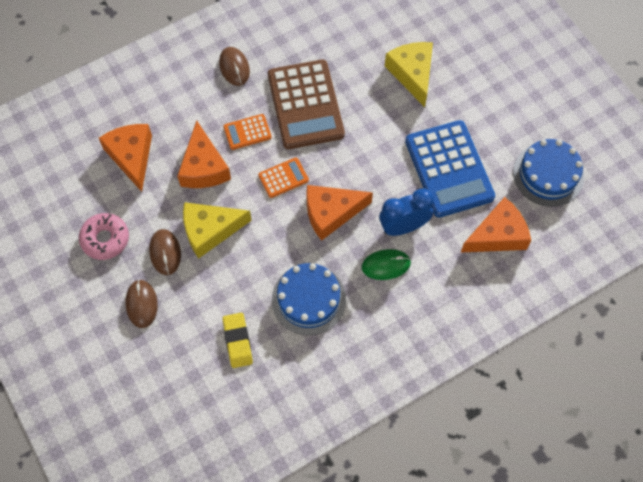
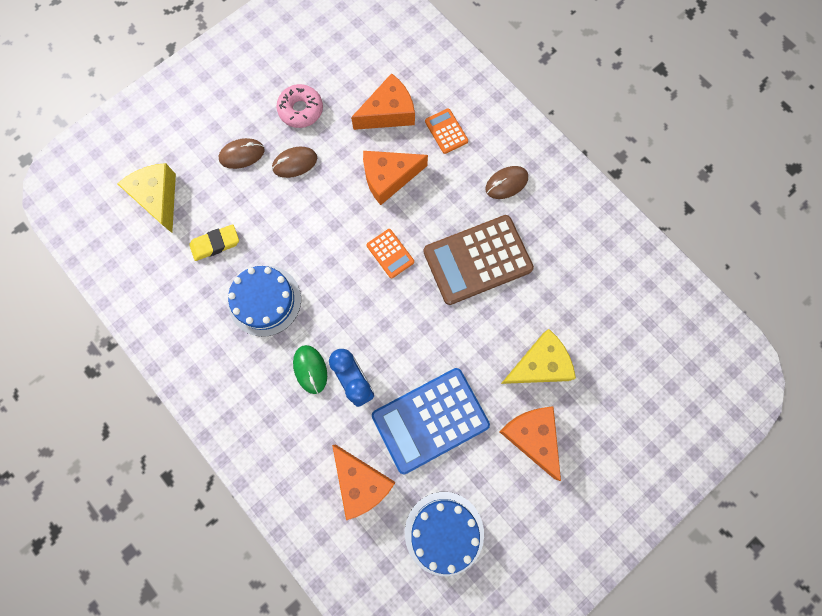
camera: 80 degrees right, 10 degrees up
(210, 230) = (323, 197): yellow cheese -> yellow cheese (158, 198)
(247, 132) = (434, 210): orange calculator -> orange calculator (446, 131)
(331, 213) = (359, 306): orange cheese -> orange cheese (532, 437)

